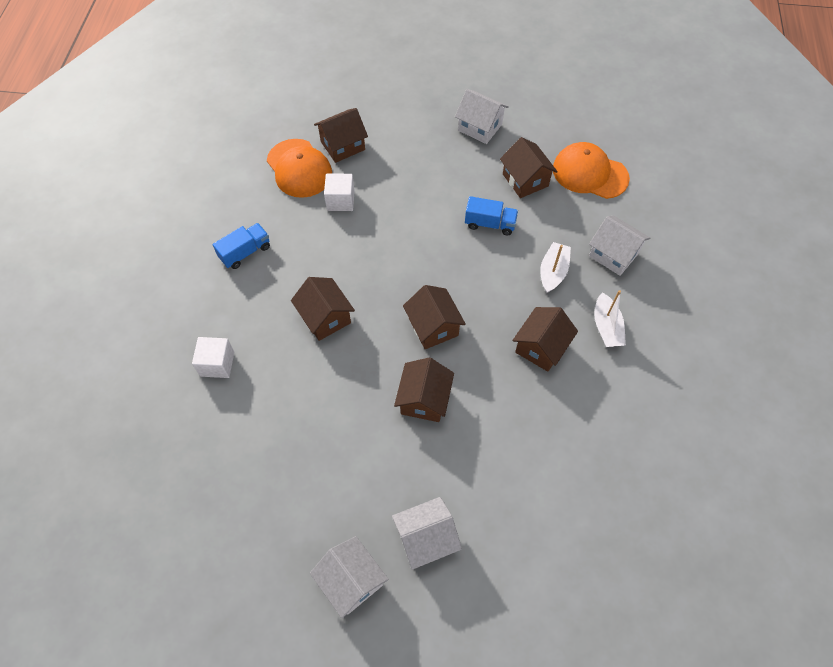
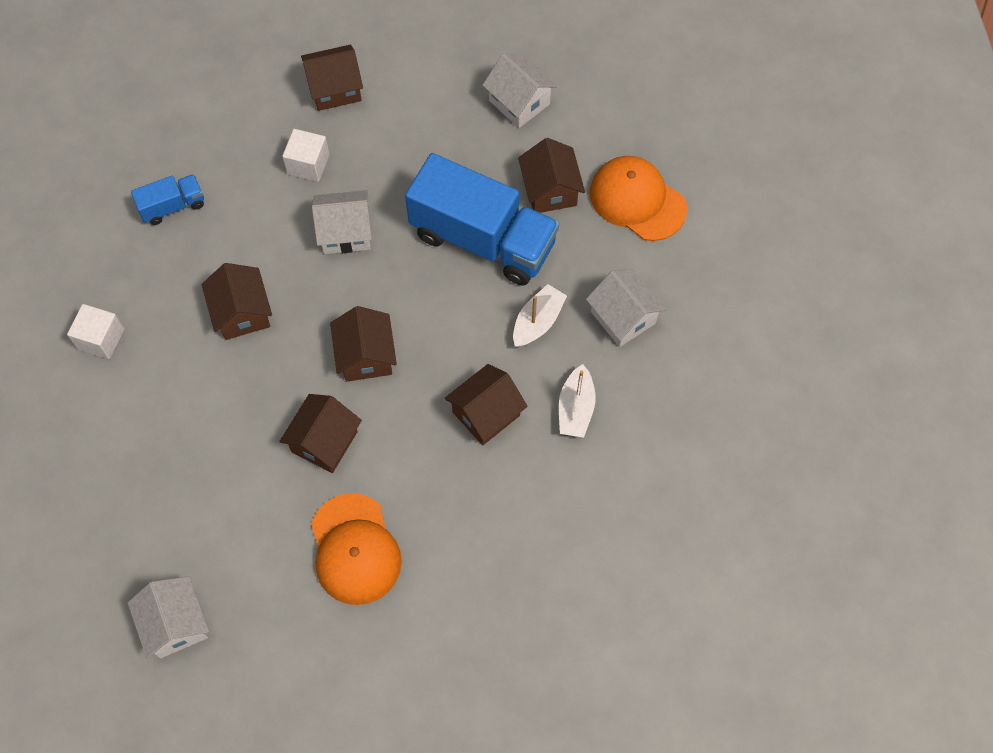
camera: 15 degrees right, 5 degrees up
(299, 168) = (271, 108): orange cap -> orange cap (355, 549)
(426, 538) = (272, 600): white house -> white house (345, 232)
(490, 224) = (483, 239): blue truck -> blue truck, size x2.18

